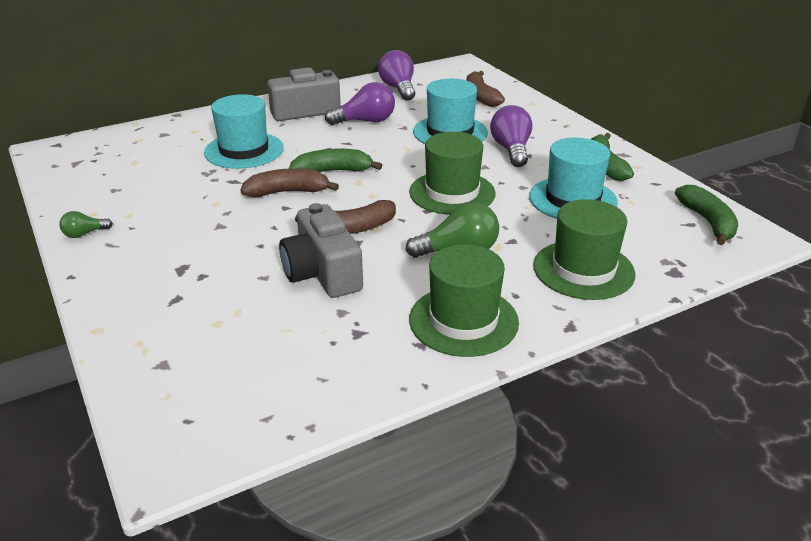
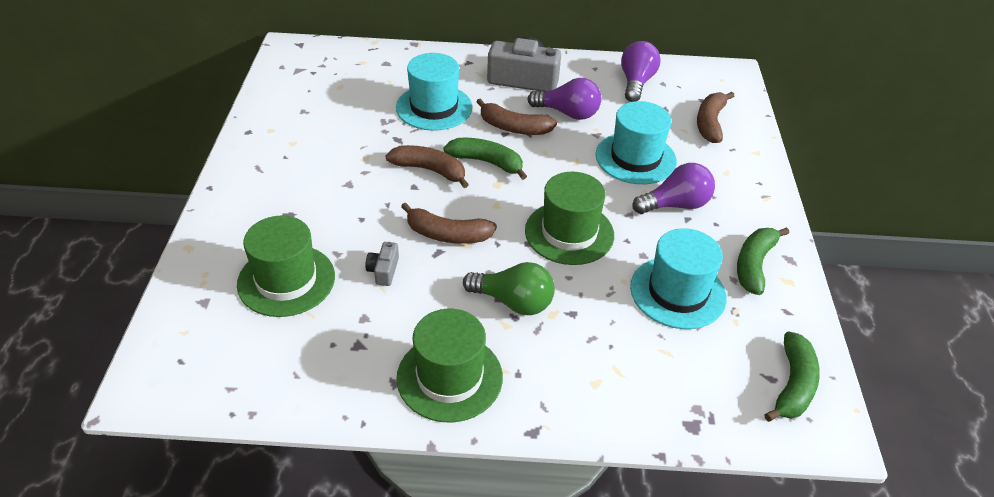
camera: 30 degrees right, 10 degrees up
(84, 234) = (249, 149): green light bulb -> none
(322, 273) = (383, 271): grey camera -> grey camera, size x0.46
(330, 143) = (513, 128): none -> brown banana
(511, 150) = (675, 205): purple light bulb -> purple light bulb turned 45 degrees clockwise
(583, 270) = (606, 378): green hat -> green hat (286, 280)

